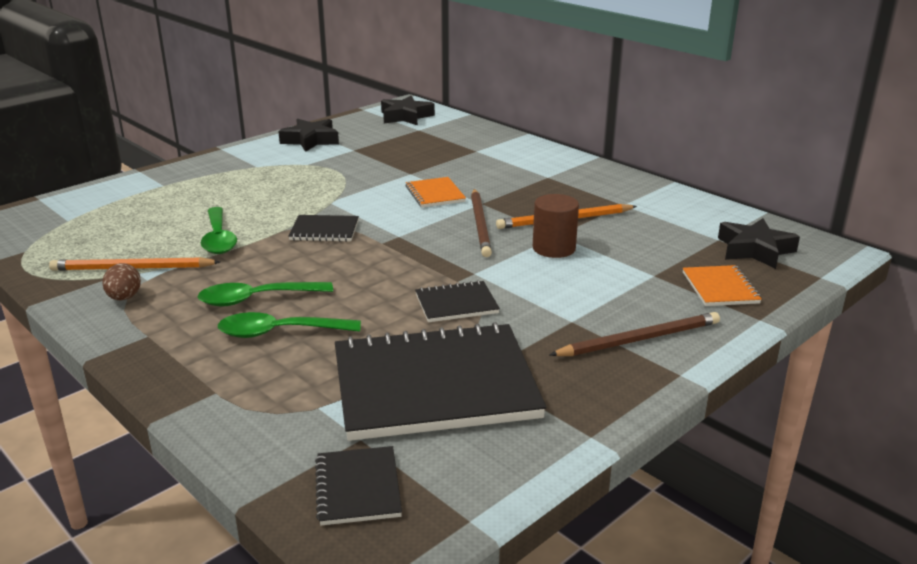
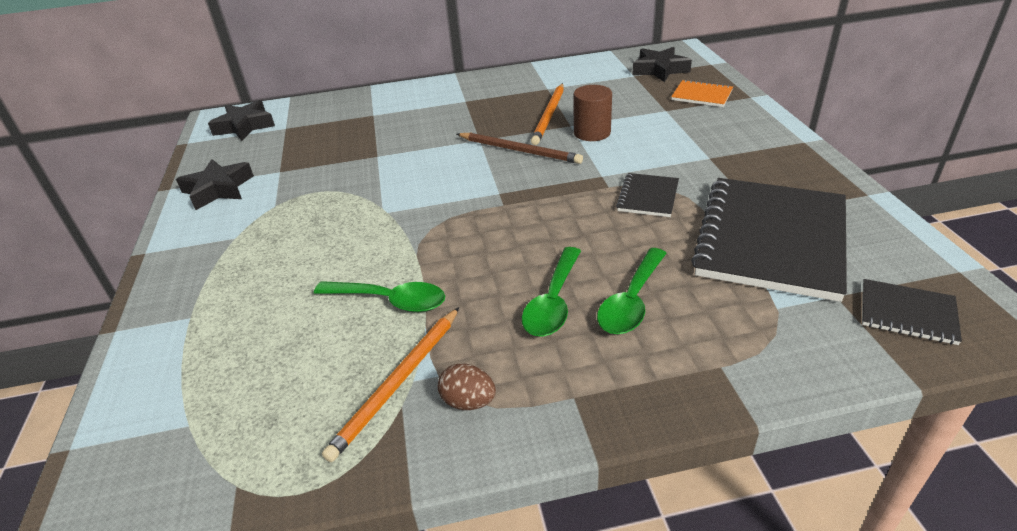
camera: 55 degrees left, 10 degrees up
(324, 230) = (445, 229): black notebook -> none
(435, 194) = (436, 155): orange notebook -> none
(639, 339) = (752, 141): brown pencil -> none

